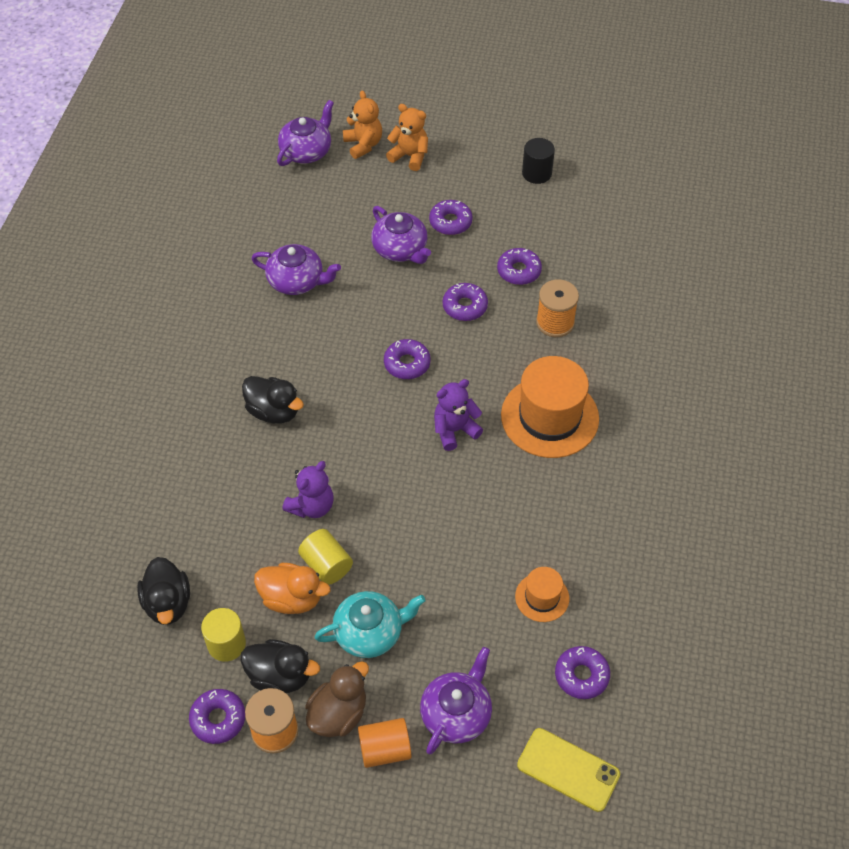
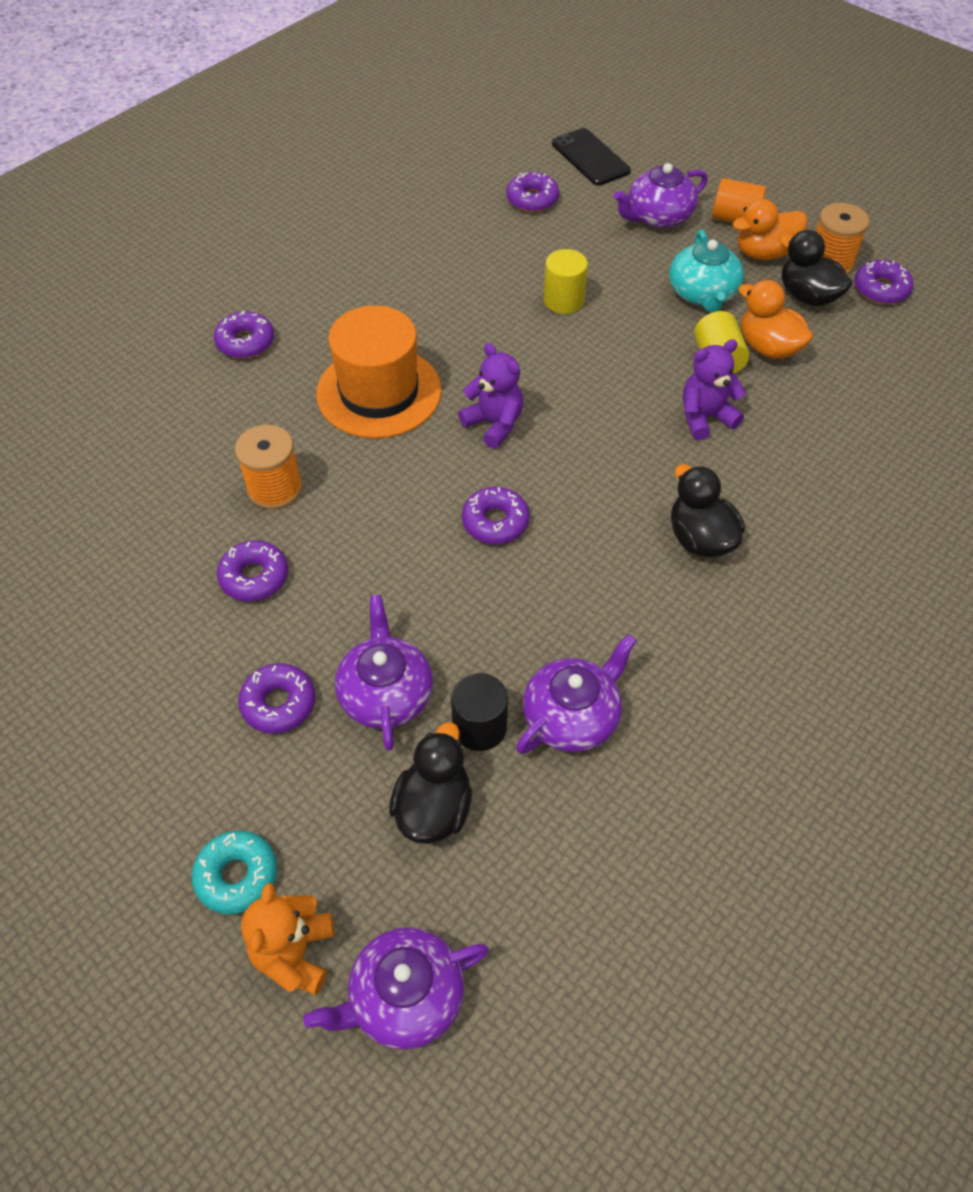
camera: 150 degrees left, 0 degrees up
(168, 603) = (905, 393): black duck -> black duck (434, 808)
(226, 644) = (852, 338): yellow cylinder -> yellow cylinder (563, 300)
(297, 281) = (572, 716): purple teapot -> purple teapot turned 90 degrees clockwise
(338, 714) = (764, 253): brown duck -> orange duck
(370, 632) = (702, 294): turquoise teapot -> turquoise teapot turned 105 degrees counterclockwise
(410, 156) = (237, 876): orange teddy bear -> turquoise donut
(454, 430) = (494, 424): purple teddy bear -> purple teddy bear turned 135 degrees counterclockwise
(465, 306) = (366, 561): purple donut -> purple donut (245, 342)
(536, 173) = (78, 725): black cylinder -> black cylinder (479, 727)
(542, 597) = (521, 257): orange hat -> none
(568, 770) = (590, 157): yellow phone -> black phone

